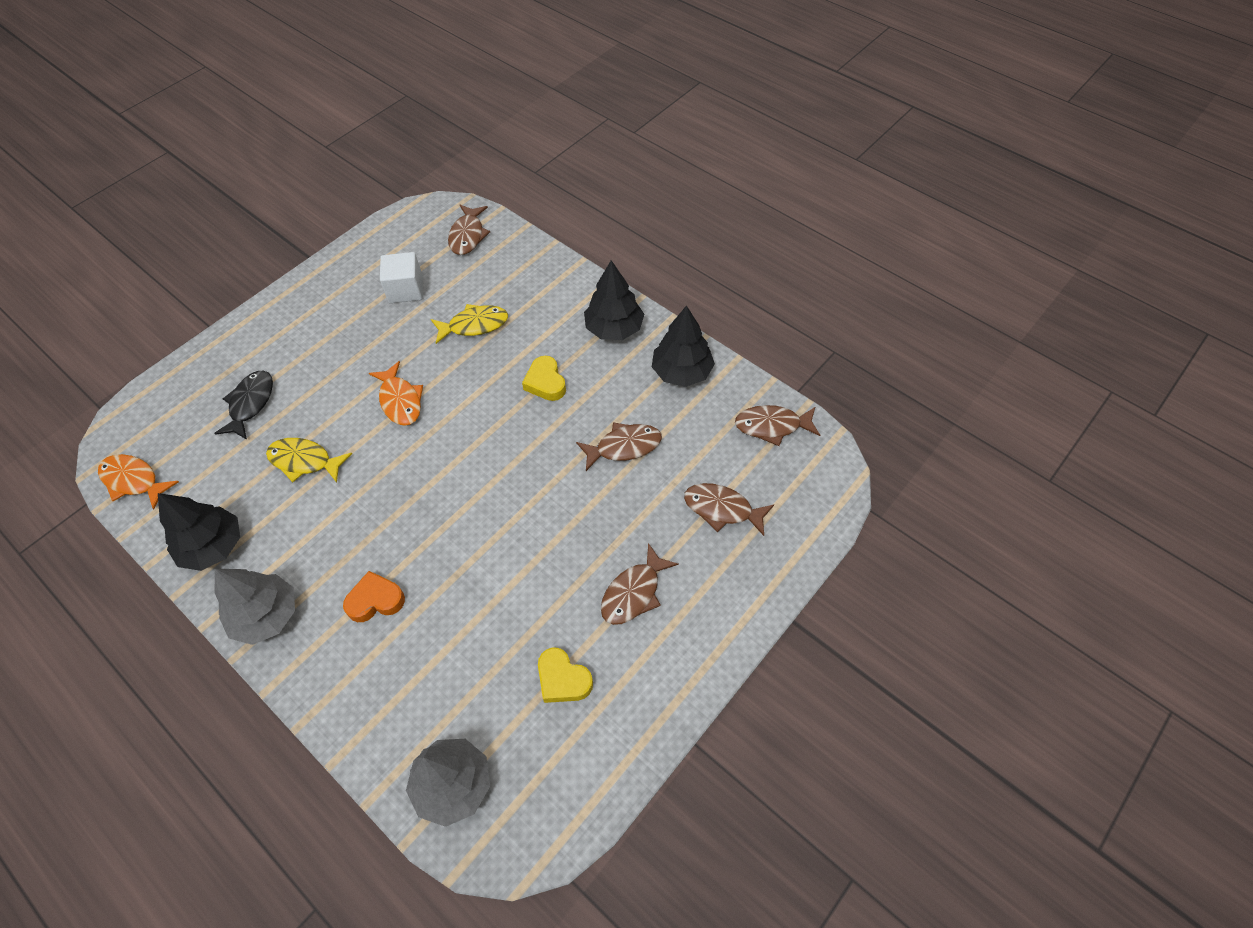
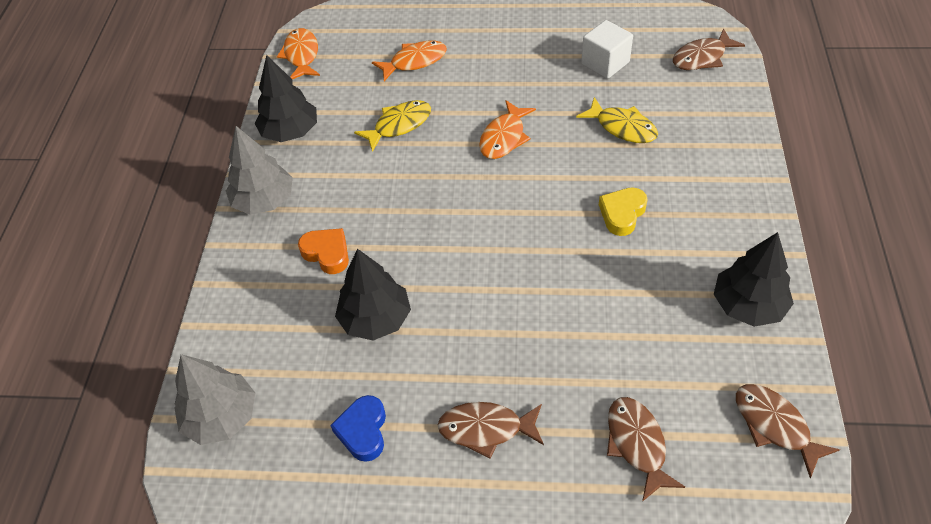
camera: 55 degrees right, 5 degrees down
(250, 404) = (414, 61): black fish -> orange fish
(304, 461) = (399, 125): yellow fish -> yellow fish turned 75 degrees clockwise
(563, 679) = (363, 431): yellow heart -> blue heart
(614, 328) = (732, 220): black tree -> black tree (375, 319)
(624, 447) = (620, 317): brown fish -> none

